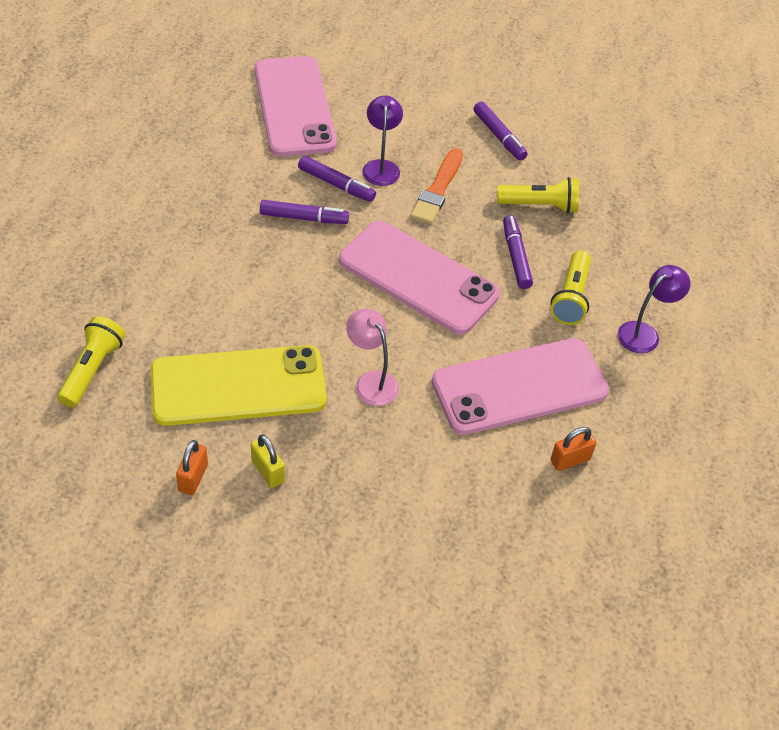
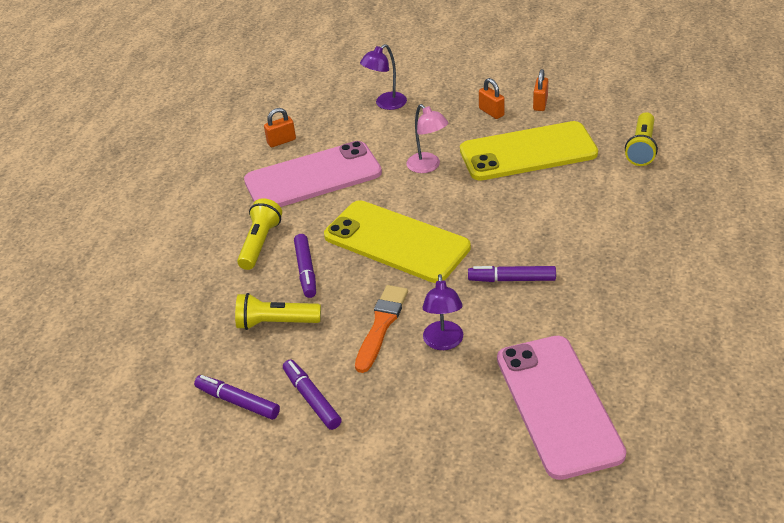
camera: 175 degrees left, 10 degrees down
(268, 471) = (491, 112): yellow padlock -> orange padlock
(336, 184) = (487, 317): purple marker -> purple marker (237, 402)
(418, 277) = (396, 242): pink phone -> yellow phone
(644, 333) = (202, 224): purple lamp -> purple lamp (386, 104)

